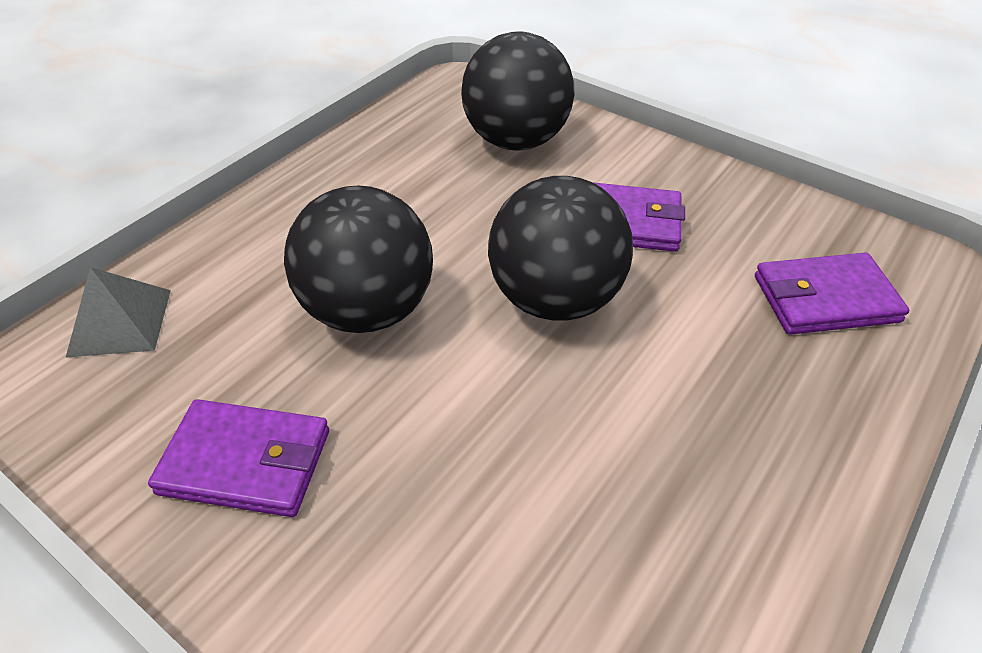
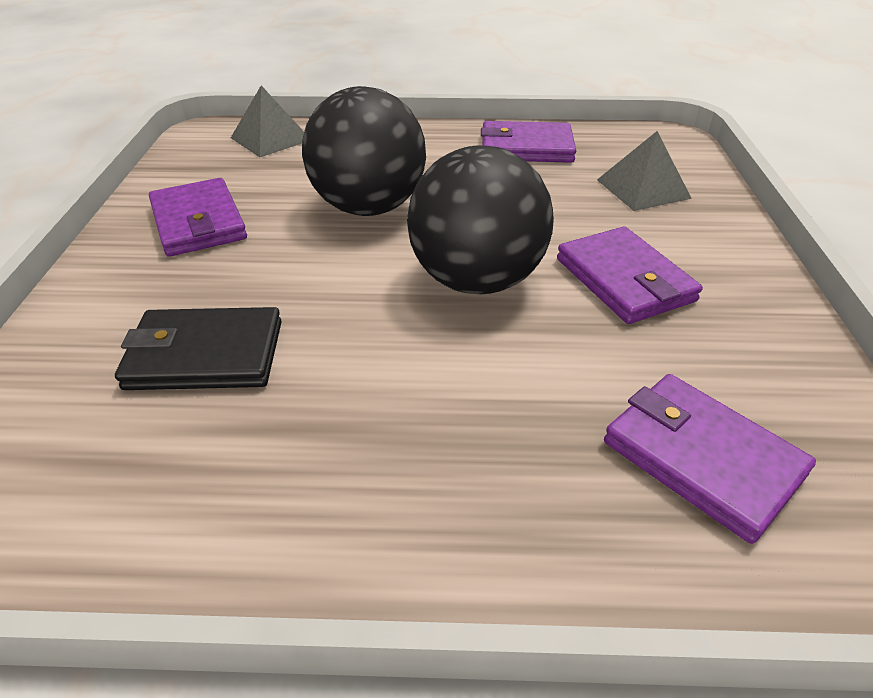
camera: 55 degrees right, 5 degrees down
(379, 160) = (526, 148): none -> purple wallet
(511, 542) = (205, 355): none -> black wallet
(516, 141) = (643, 189): black ball -> grey pyramid

